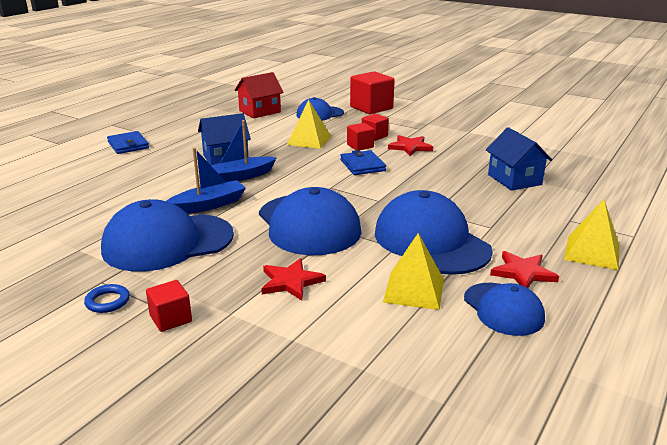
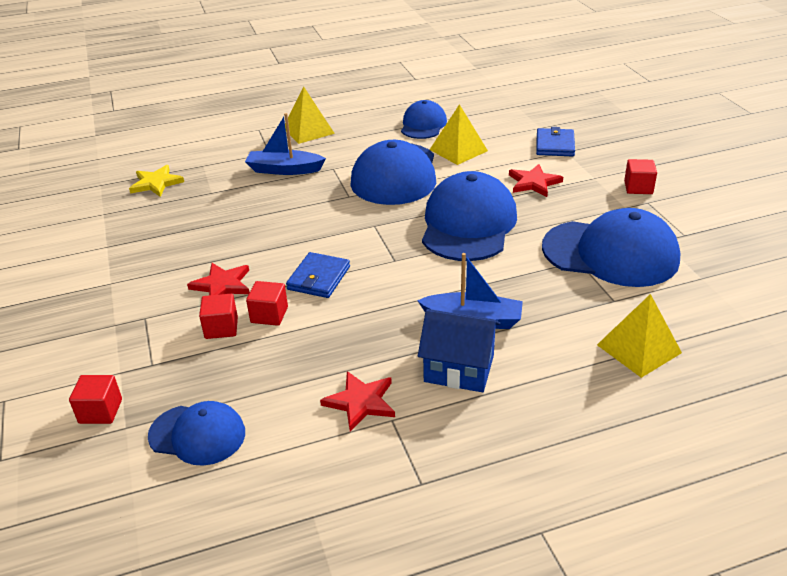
camera: 140 degrees left, 10 degrees up
(107, 301) = (682, 215): blue ring -> none
(128, 145) = (585, 490): blue wallet -> blue wallet (555, 145)
(208, 205) = (542, 286): blue boat -> blue boat (284, 170)
(260, 111) = (273, 506): red house -> none
(309, 140) = (310, 360): yellow pyramid -> yellow pyramid (639, 348)
(371, 108) = (100, 411): red cube -> red cube, size x0.55
(514, 180) = (223, 199): blue house -> none
(523, 273) = (375, 136): red star -> red star (360, 402)
(581, 172) = (156, 183): none -> yellow star

